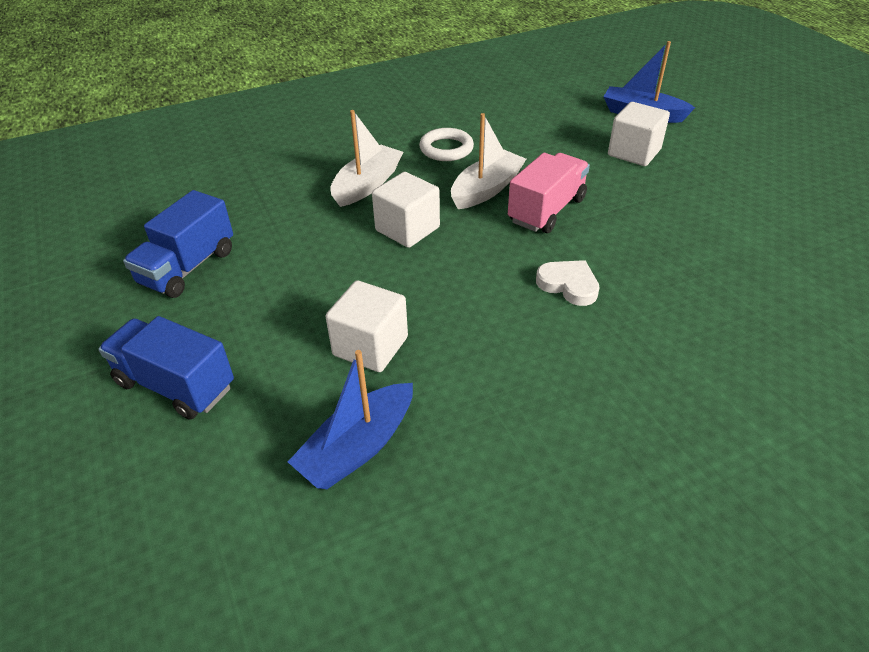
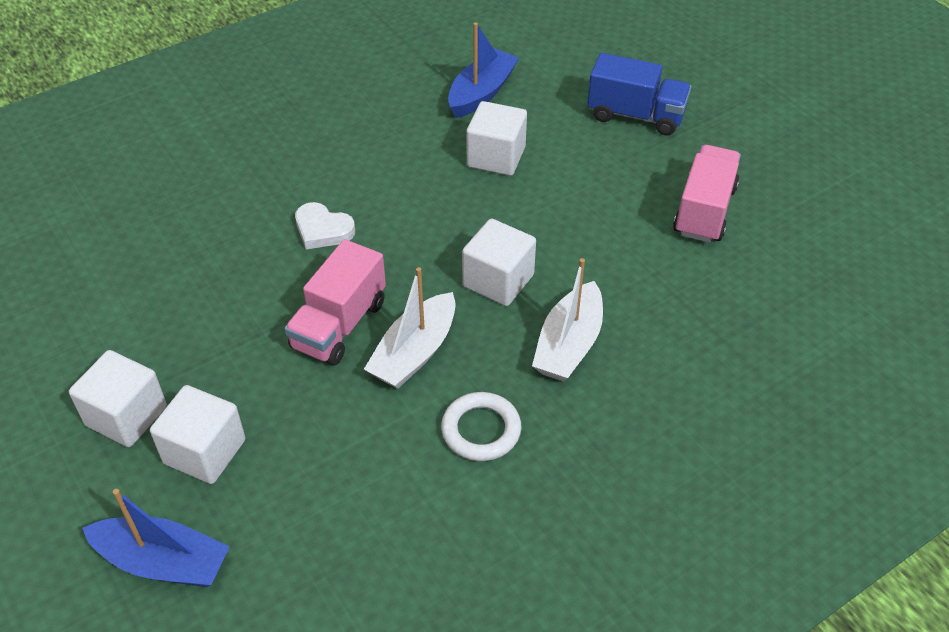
camera: 170 degrees right, 5 degrees up
(188, 267) = (704, 211): blue truck -> pink truck
(698, 172) = (126, 416): none -> white cube

